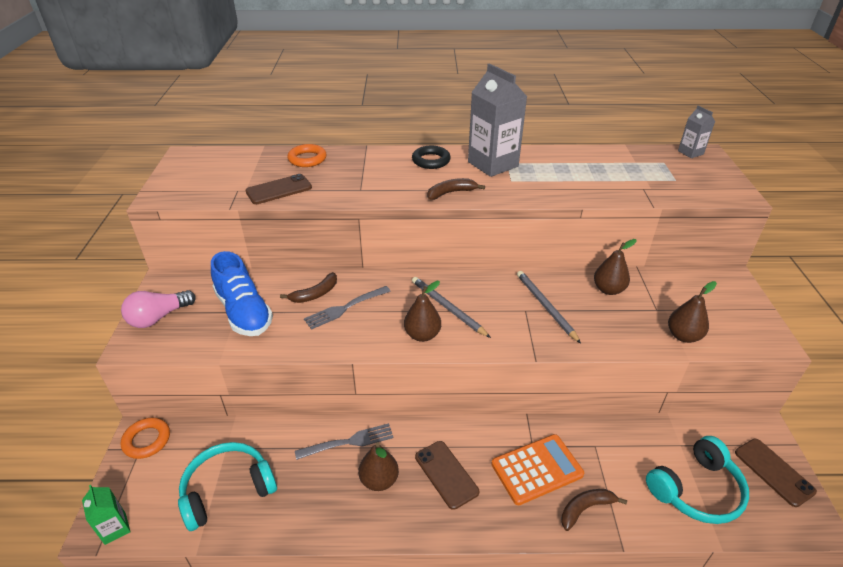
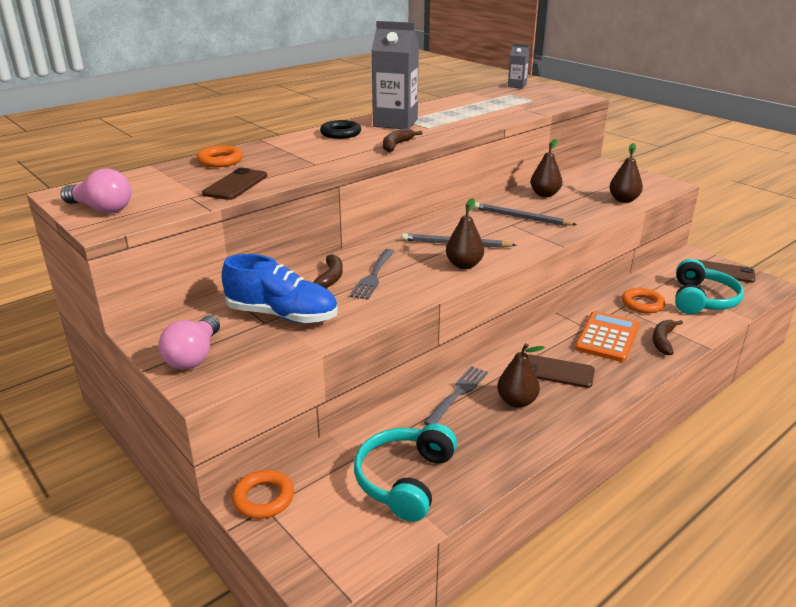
camera: 40 degrees left, 10 degrees down
(115, 528) = (339, 571): green carton -> none
(179, 179) = (101, 209): none -> pink light bulb
(622, 455) = (642, 304): none -> orange ring

